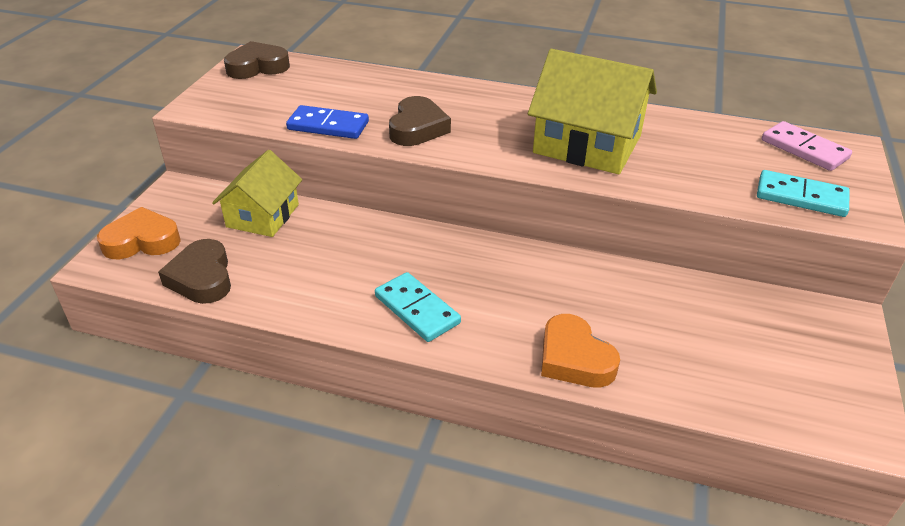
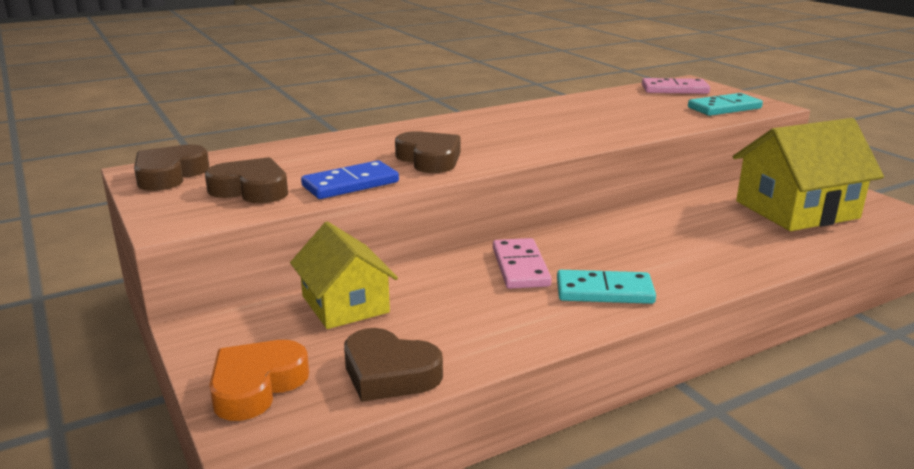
camera: 45 degrees left, 15 degrees down
(272, 101) = (251, 189): none -> brown heart
(403, 253) = (520, 267): none -> pink domino
(574, 358) = (743, 261): orange heart -> none
(587, 144) = (564, 126): yellow house -> yellow house (796, 210)

